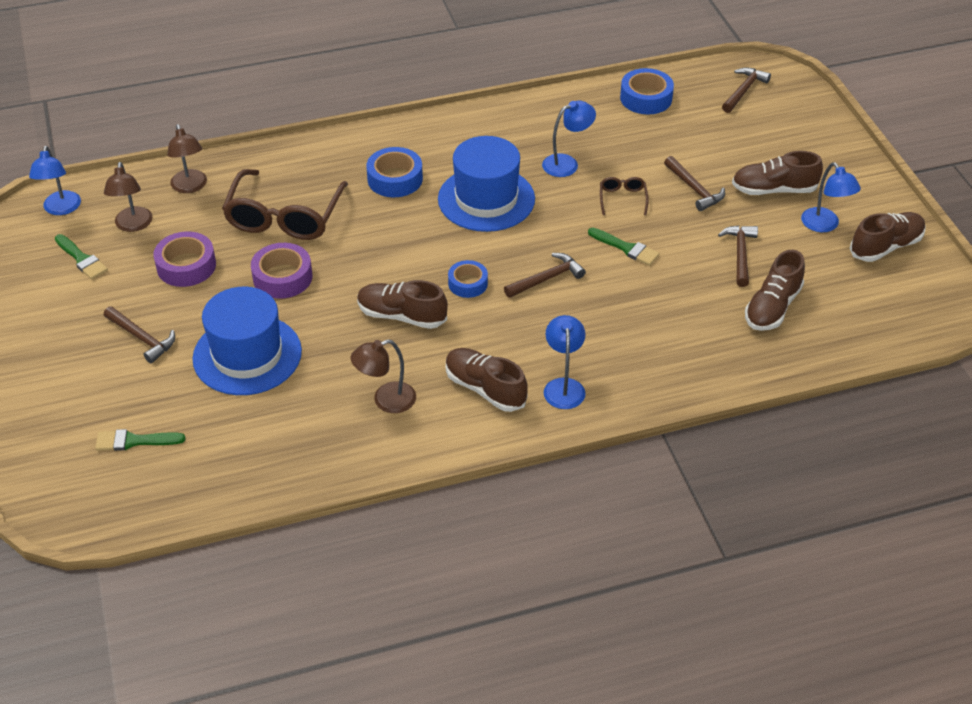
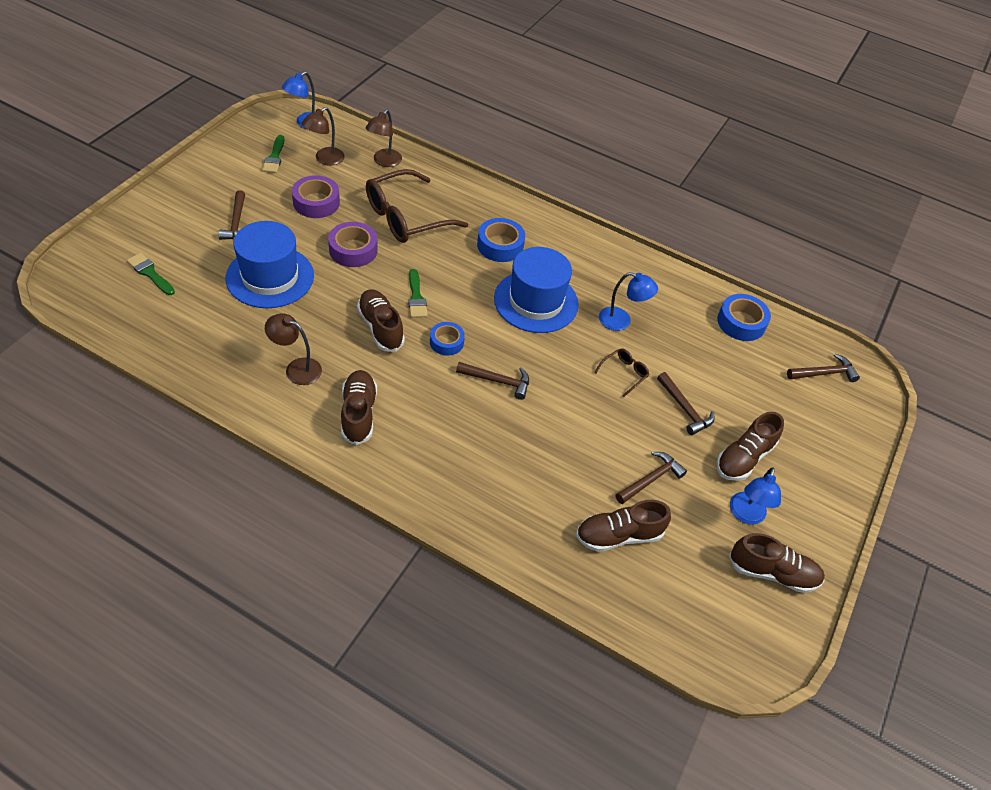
camera: 40 degrees right, 5 degrees up
(563, 386) = (404, 456): blue lamp -> none
(626, 248) = (578, 406): green brush -> green brush (416, 297)
(694, 189) = (684, 408): brown hammer -> brown hammer turned 45 degrees counterclockwise
(774, 190) = (744, 458): brown shoe -> brown shoe turned 90 degrees counterclockwise

